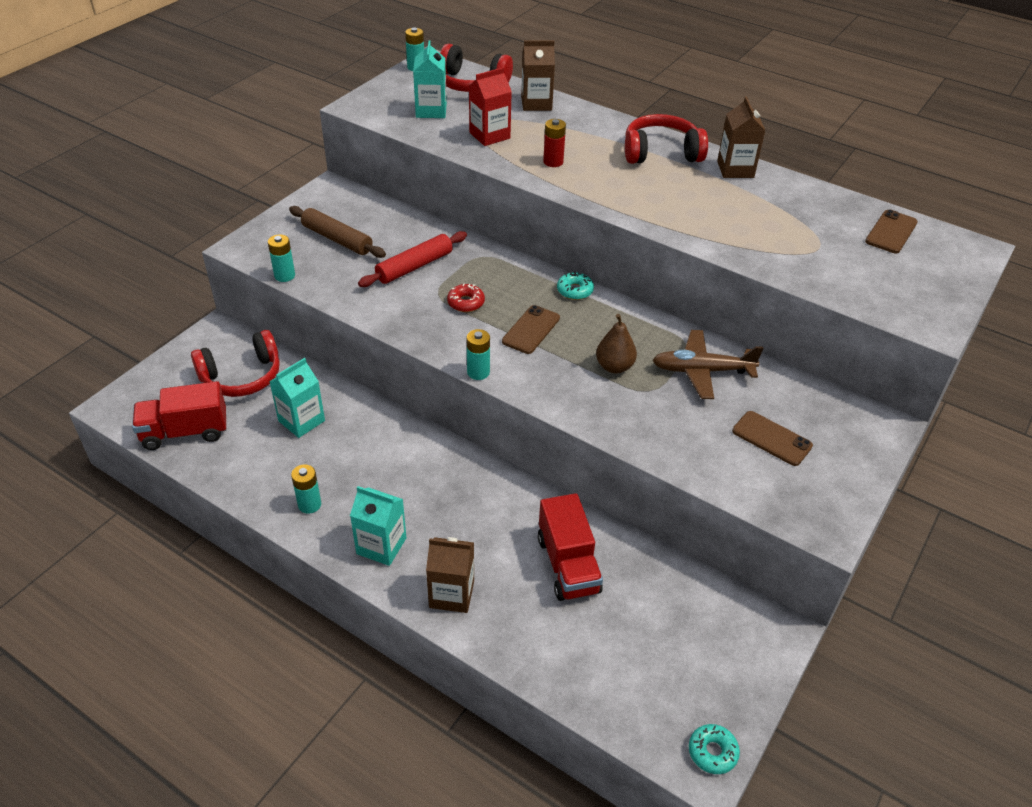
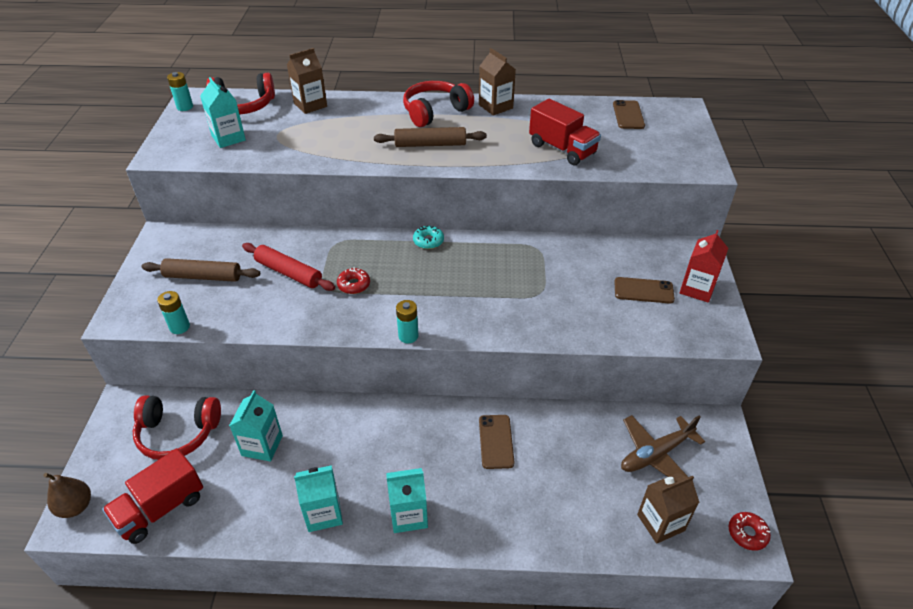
camera: 30 degrees left, 0 degrees up
(242, 376) = (178, 433): red headphones -> red headphones turned 60 degrees clockwise
(309, 504) = (323, 513): turquoise battery -> turquoise carton
(414, 266) = (288, 273): red rolling pin -> red rolling pin turned 75 degrees counterclockwise
(451, 594) = (491, 523): brown carton -> brown carton (660, 522)
(489, 135) = (294, 142): red carton -> red carton (697, 289)
(531, 330) = (421, 285): brown phone -> brown phone (496, 441)
(553, 162) = (362, 146): red battery -> none
(568, 565) = (555, 452): red truck -> red truck (562, 149)
(614, 366) = (502, 286): brown pear -> brown pear (76, 506)
(625, 185) = (430, 144): none -> brown rolling pin
(701, 371) = (562, 263): brown plane -> brown plane (655, 454)
(712, 752) = (747, 533): turquoise donut -> red donut

